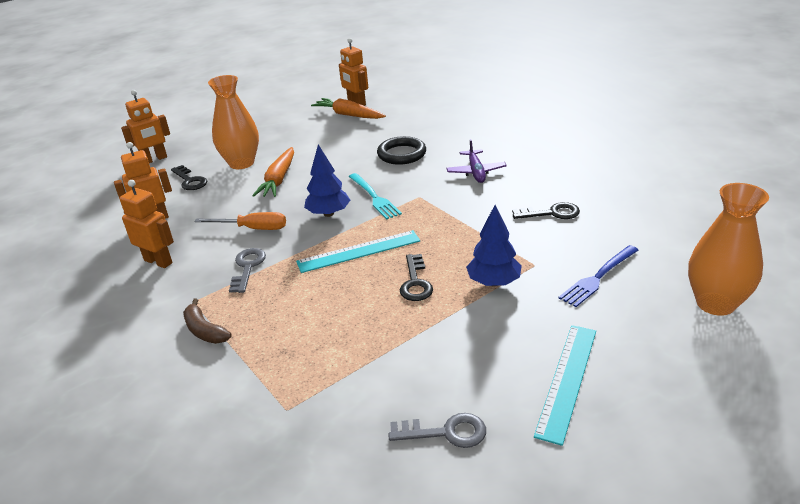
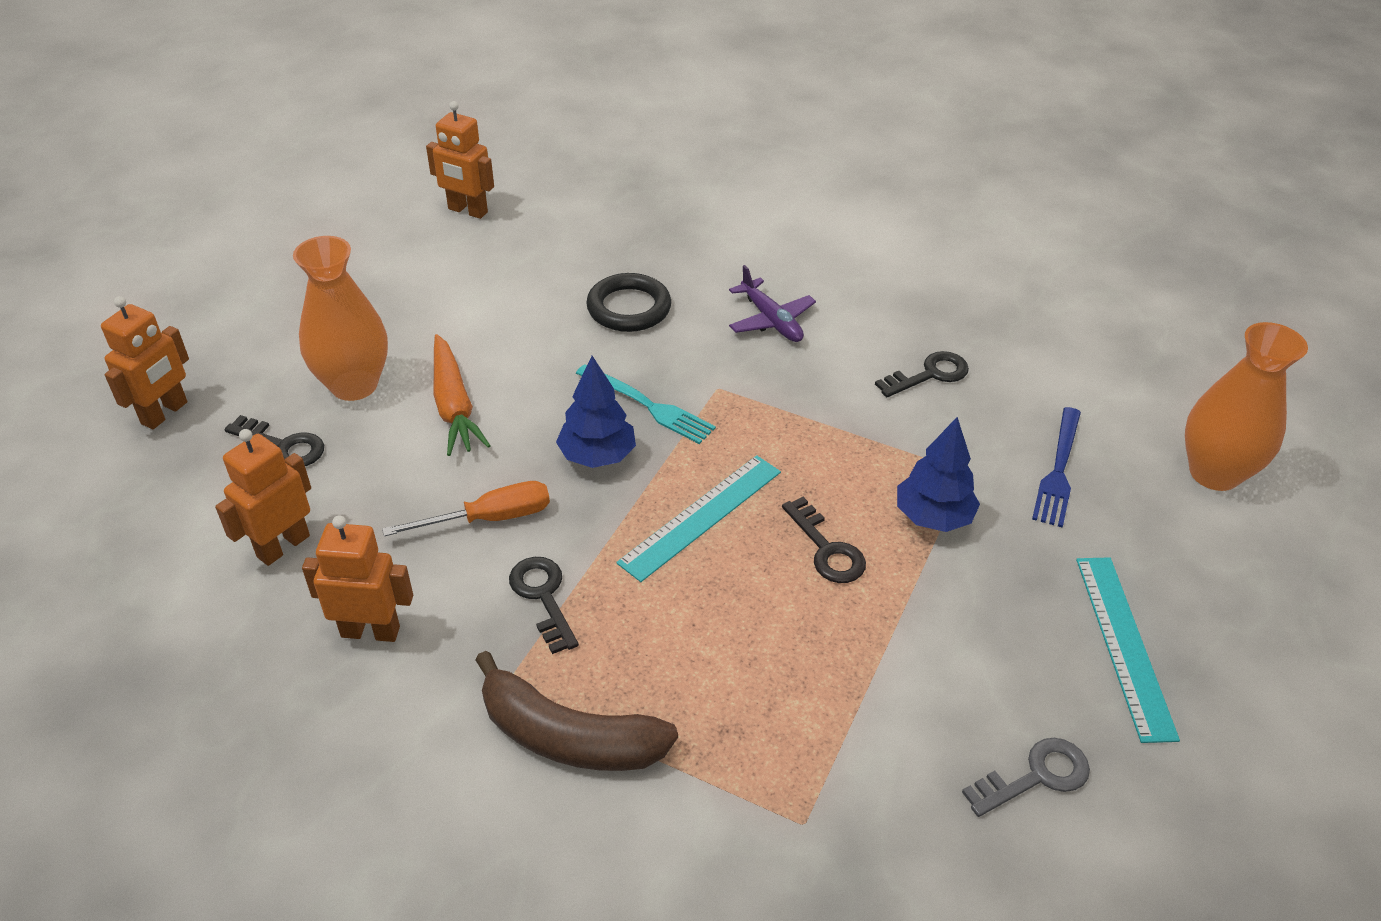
camera: 30 degrees left, 10 degrees up
(205, 330) = (568, 736): brown banana -> brown banana, size x1.71
(247, 267) = (543, 597): grey key -> black key
(348, 115) = (473, 240): orange carrot -> none

